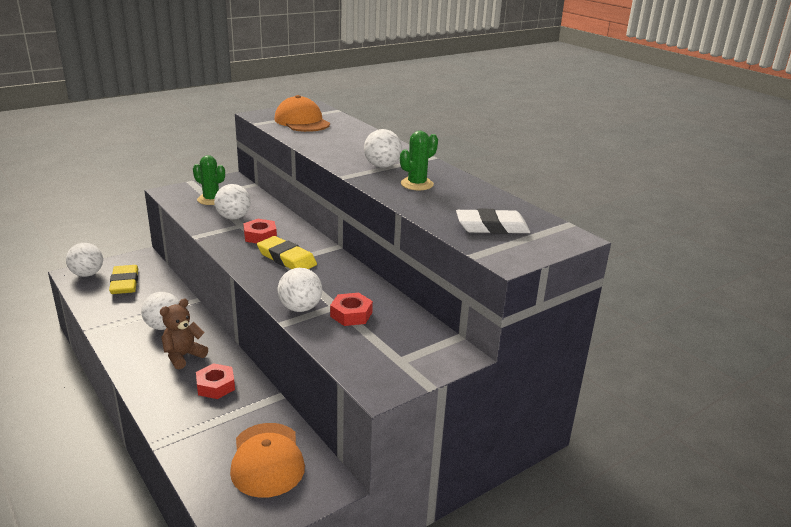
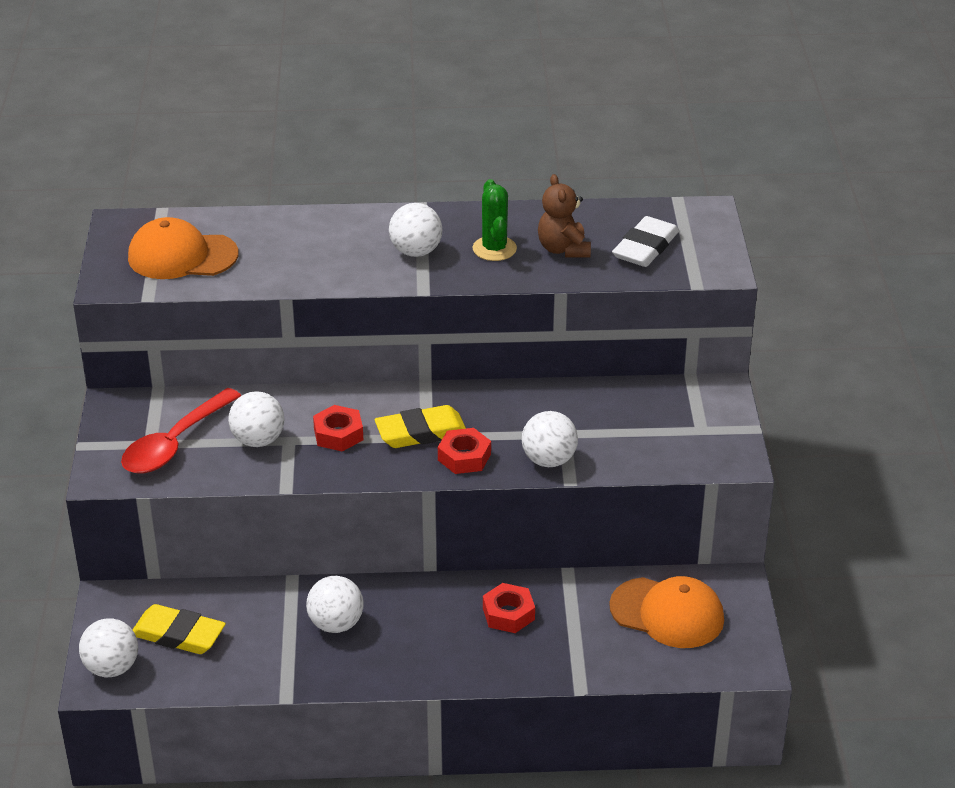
camera: 55 degrees left, 10 degrees up
(183, 356) = (423, 624): brown teddy bear -> brown teddy bear (563, 249)
(211, 199) = (175, 443): green cactus -> red spoon
(351, 314) = (592, 429): red nut -> red nut (464, 457)

